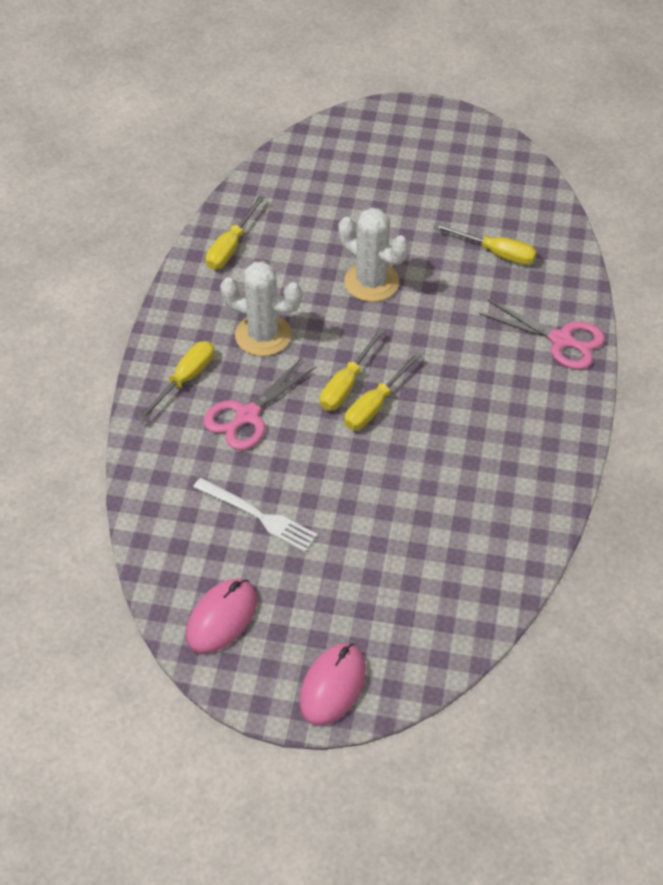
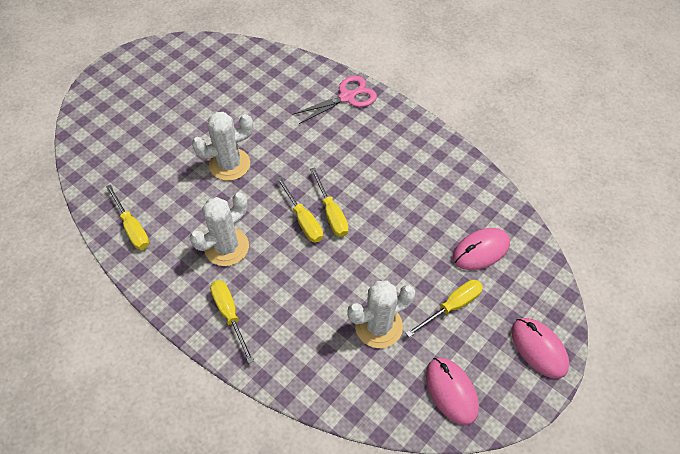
camera: 60 degrees left, 5 degrees up
(247, 415) = (289, 290): pink scissors -> none
(258, 516) = (378, 326): white fork -> white cactus
(430, 574) = (481, 250): none -> pink mouse
(496, 253) = (257, 92): yellow screwdriver -> yellow screwdriver (452, 306)

